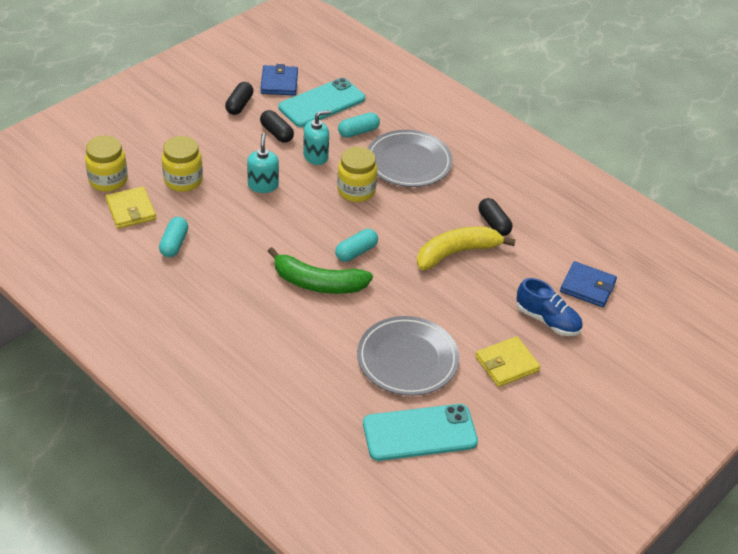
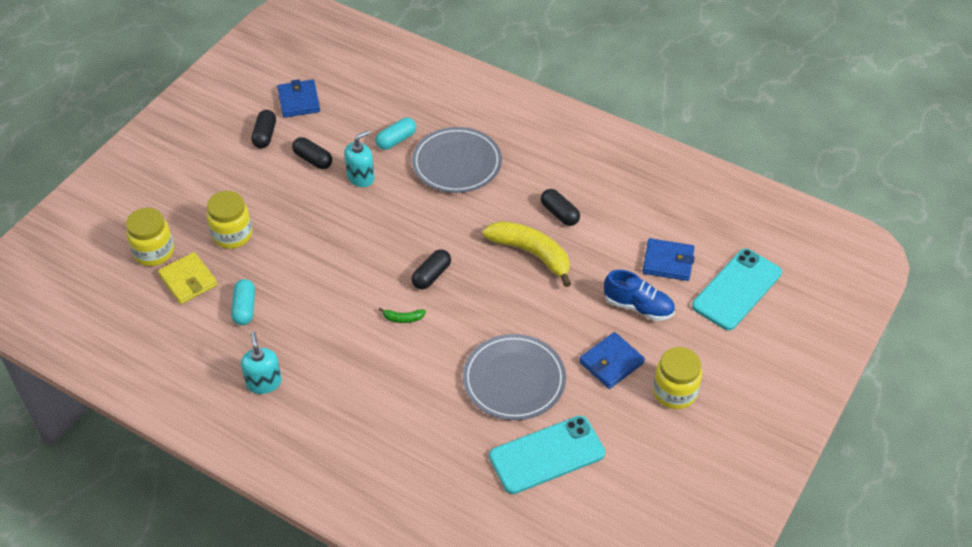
camera: 10 degrees left, 5 degrees up
(263, 185) = (316, 222): turquoise soap dispenser -> turquoise soap dispenser (264, 382)
(318, 283) = (403, 318): green banana -> green banana, size x0.42
(322, 103) = (350, 115): turquoise phone -> turquoise phone (737, 289)
(356, 191) = (413, 207): yellow jar -> yellow jar (674, 392)
(356, 252) = (431, 275): turquoise capsule -> black capsule
(457, 253) = (531, 254): yellow banana -> yellow banana turned 75 degrees clockwise
(506, 364) = (611, 362): yellow wallet -> blue wallet

